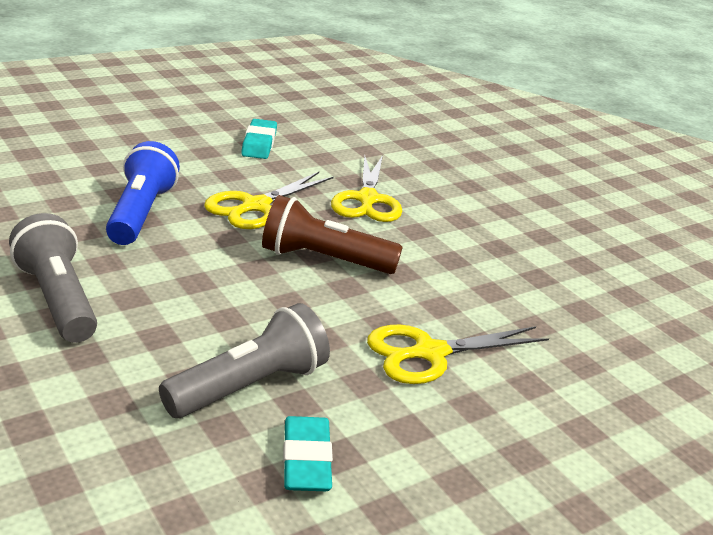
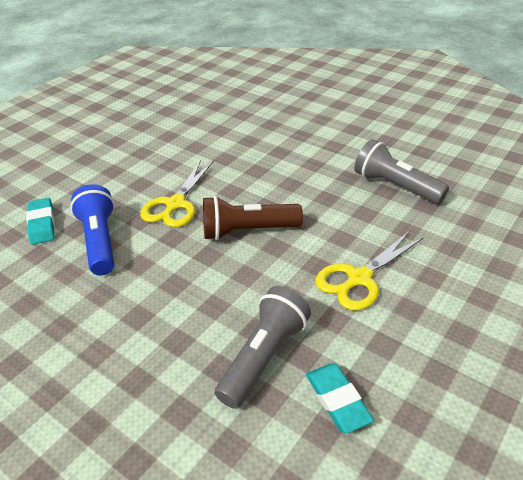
camera: 15 degrees left, 10 degrees up
(58, 299) = (87, 341): grey flashlight -> grey flashlight (395, 186)
(259, 144) = (145, 151): turquoise eraser -> turquoise eraser (42, 224)
(367, 199) = (245, 170): yellow scissors -> none

